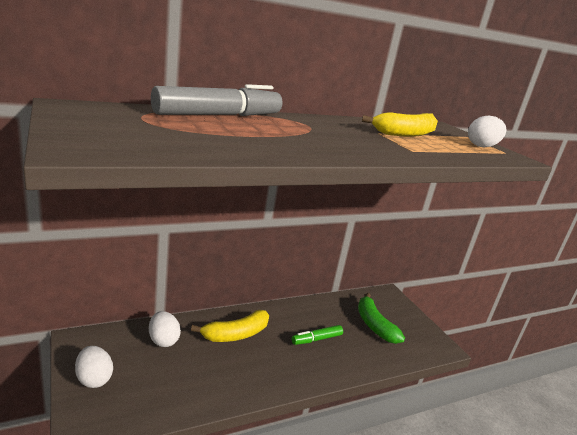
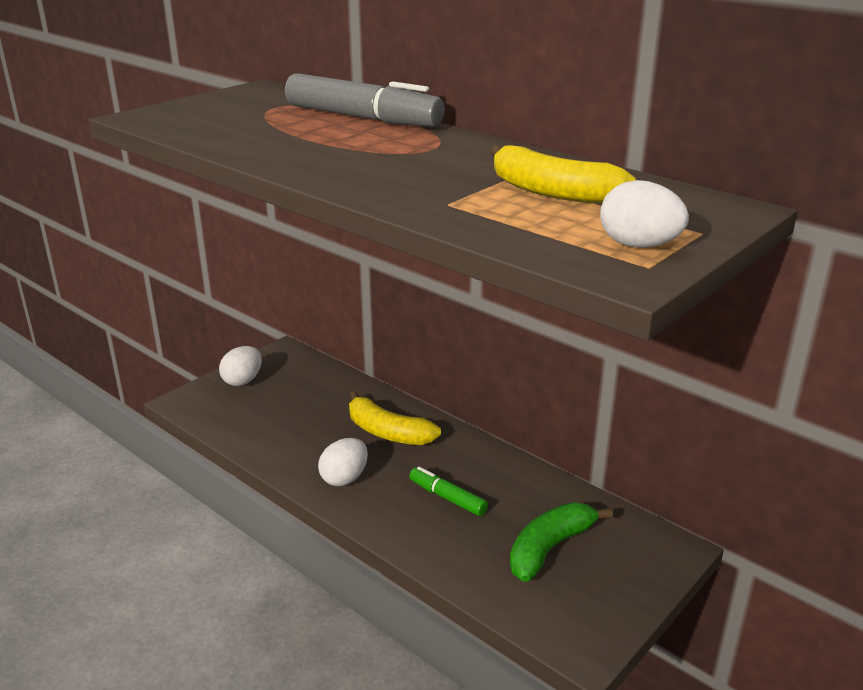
camera: 70 degrees right, 5 degrees up
(163, 340) = (329, 392): white egg -> white egg (344, 478)

